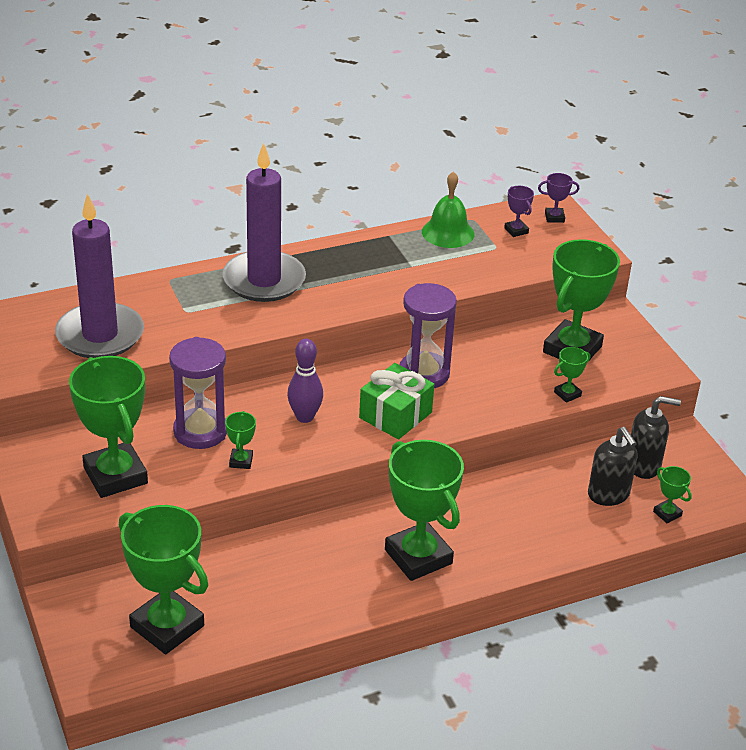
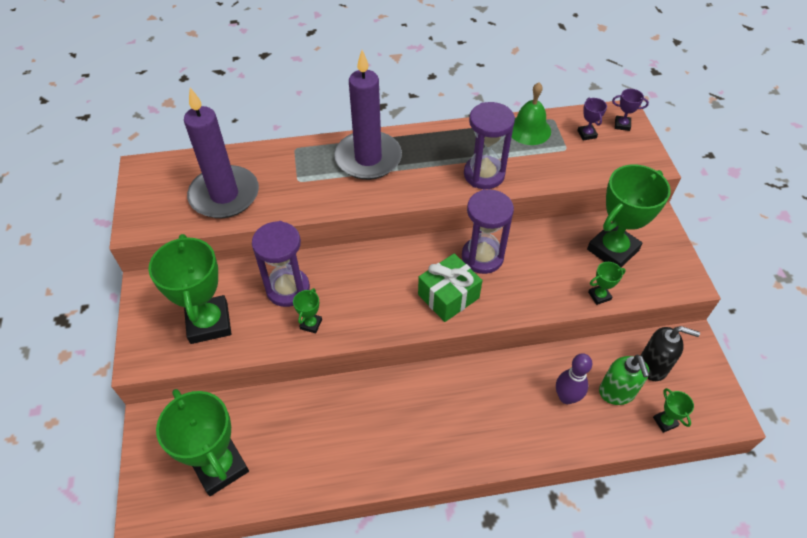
camera: 15 degrees right, 15 degrees up
(304, 417) = (374, 287): purple bowling pin -> purple bowling pin (566, 397)
(407, 282) = (484, 174): none -> purple hourglass
(418, 557) = (440, 430): green trophy -> none
(608, 494) = (617, 392): black soap dispenser -> green soap dispenser

